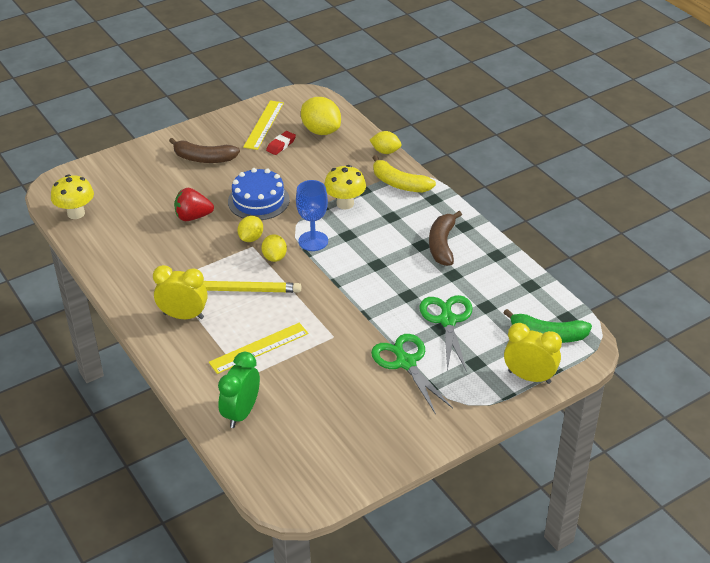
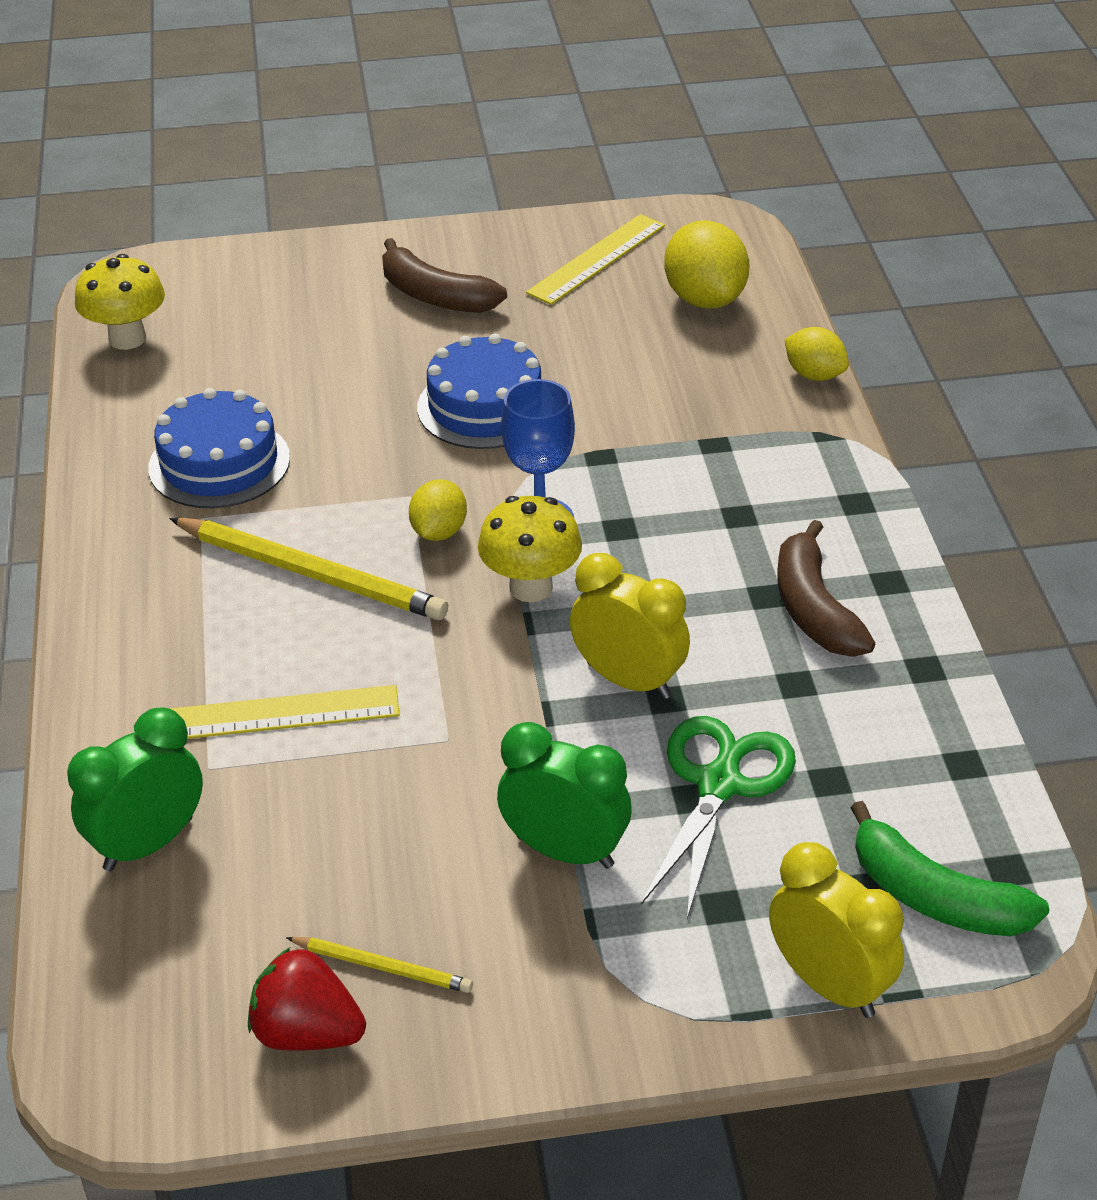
camera: 25 degrees right, 0 degrees up
(159, 256) = (219, 463): none -> blue cake
(183, 316) = (180, 599): yellow clock -> yellow clock (628, 680)
(193, 217) = (336, 404): red strawberry -> red strawberry (307, 1032)
(251, 238) = (418, 479): yellow lemon -> none
(281, 145) = (604, 308): red eraser -> none
(345, 203) = (658, 461): yellow mushroom -> yellow mushroom (531, 587)
(365, 426) = (383, 967): none -> yellow pencil
(399, 183) = (801, 450): yellow banana -> none
(406, 363) = (565, 851): green scissors -> green clock
(442, 245) = (814, 609): brown banana -> brown banana turned 45 degrees counterclockwise

